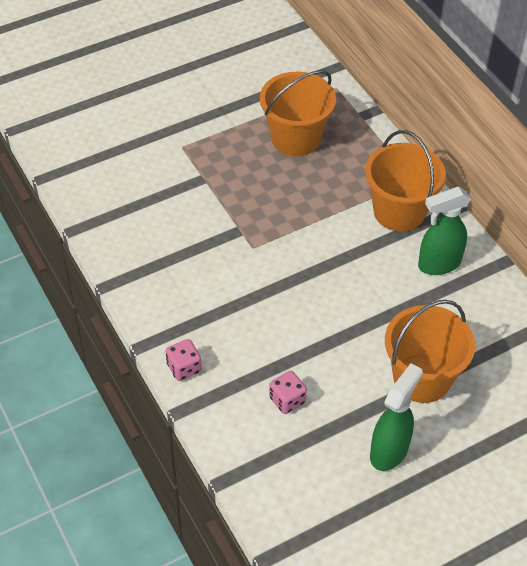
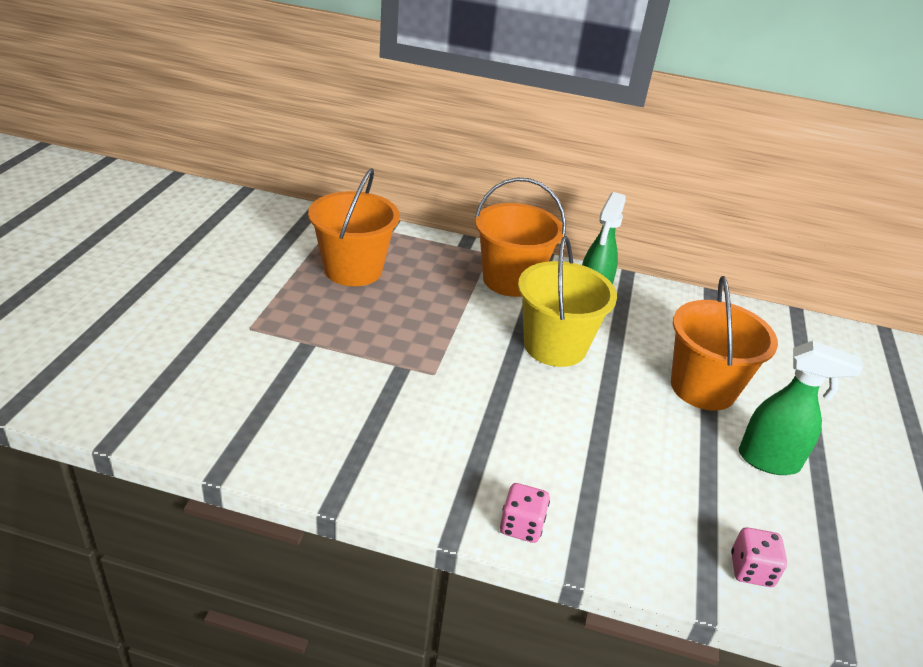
camera: 50 degrees left, 15 degrees down
(287, 400) = (645, 482): pink dice -> pink dice (751, 570)
(358, 280) = (555, 346): none -> yellow bucket
(389, 451) = (769, 461): green spray bottle -> green spray bottle turned 120 degrees clockwise

